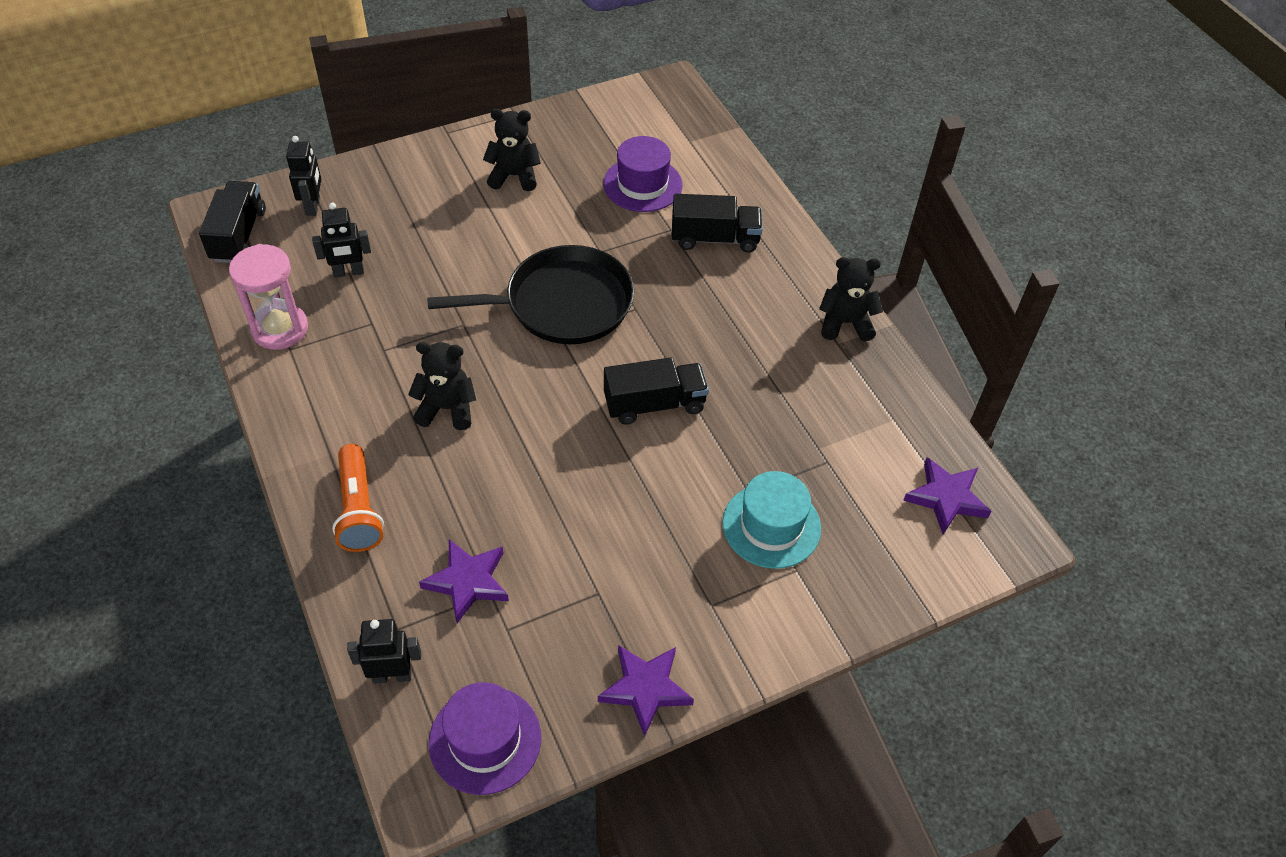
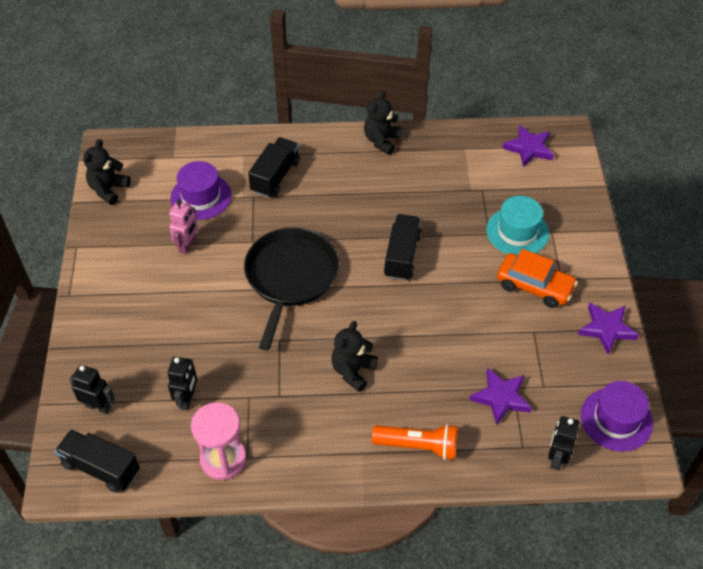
camera: 65 degrees left, 0 degrees up
(514, 176) = (146, 267): black teddy bear -> black teddy bear (108, 189)
(563, 199) = (188, 245): none -> pink robot
(680, 573) = (534, 286): none -> orange car

